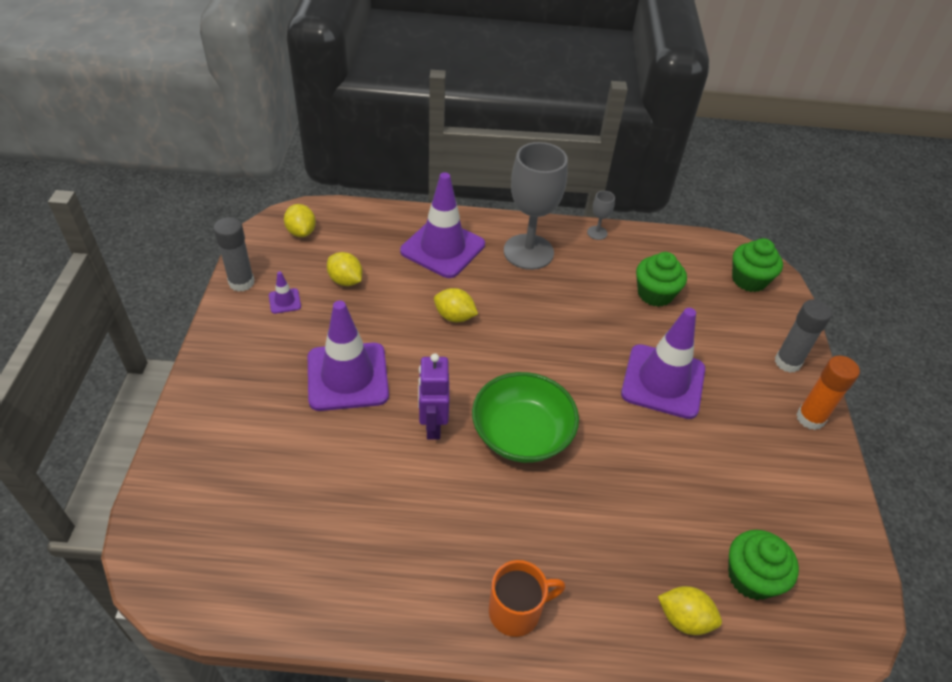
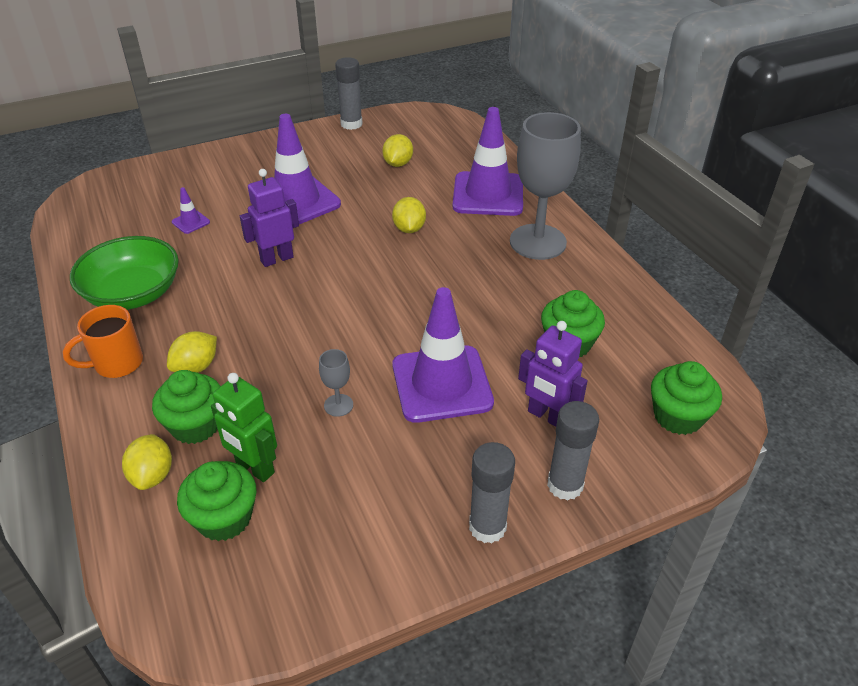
camera: 65 degrees right, 5 degrees down
(284, 301) = (349, 147): purple traffic cone -> purple traffic cone (191, 222)
(301, 232) = (431, 126): yellow lemon -> yellow lemon (196, 367)
(516, 611) = (116, 364): orange mug -> orange mug turned 105 degrees clockwise
(522, 434) = (302, 309): green bowl -> green bowl (133, 294)
(597, 233) = (618, 276): grey goblet -> grey goblet (338, 405)
(635, 566) = (195, 425): none -> green cupcake
(704, 538) = (254, 468): none -> green robot
(722, 340) = (547, 416): none -> purple robot
(810, 418) = (487, 527): orange glue stick -> grey glue stick

